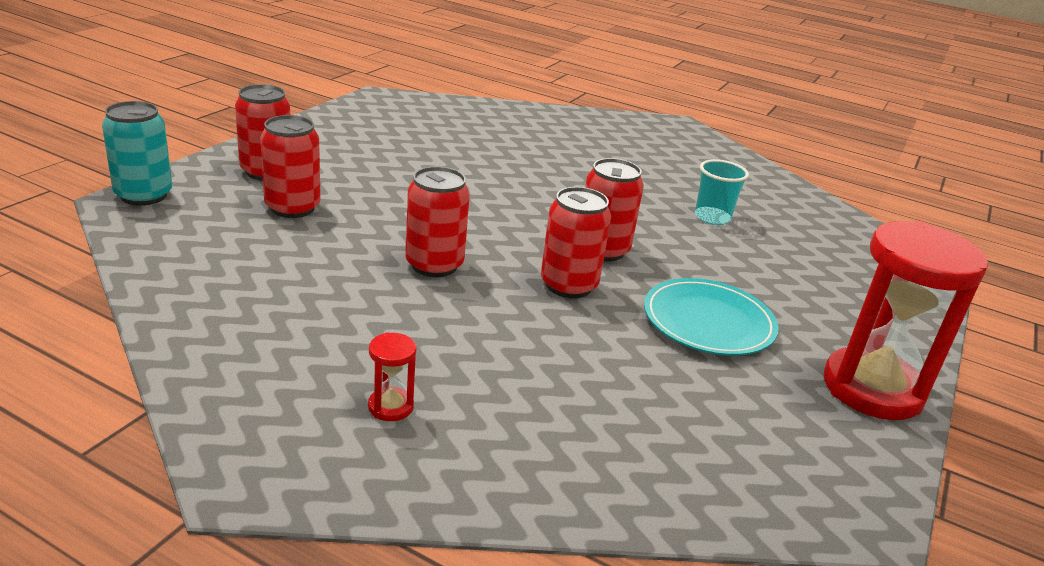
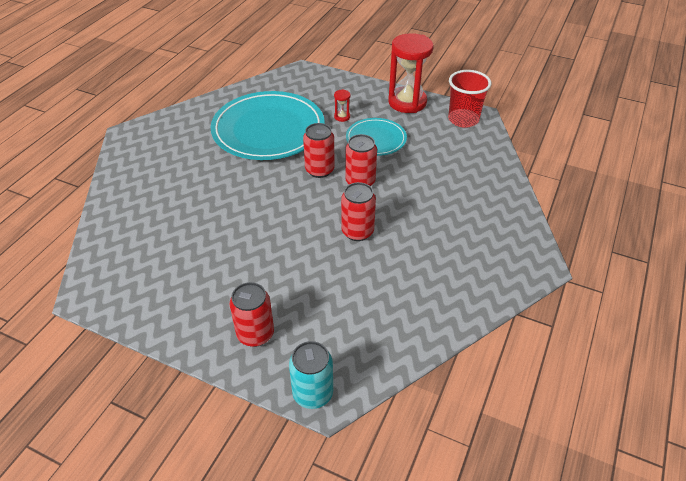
camera: 90 degrees left, 15 degrees up
(292, 208) = (308, 306): red can -> none
(390, 407) = (480, 232): red hourglass -> red hourglass (342, 117)
(712, 217) = (268, 130): turquoise cup -> turquoise plate
(830, 474) = (463, 119): none -> red cup

